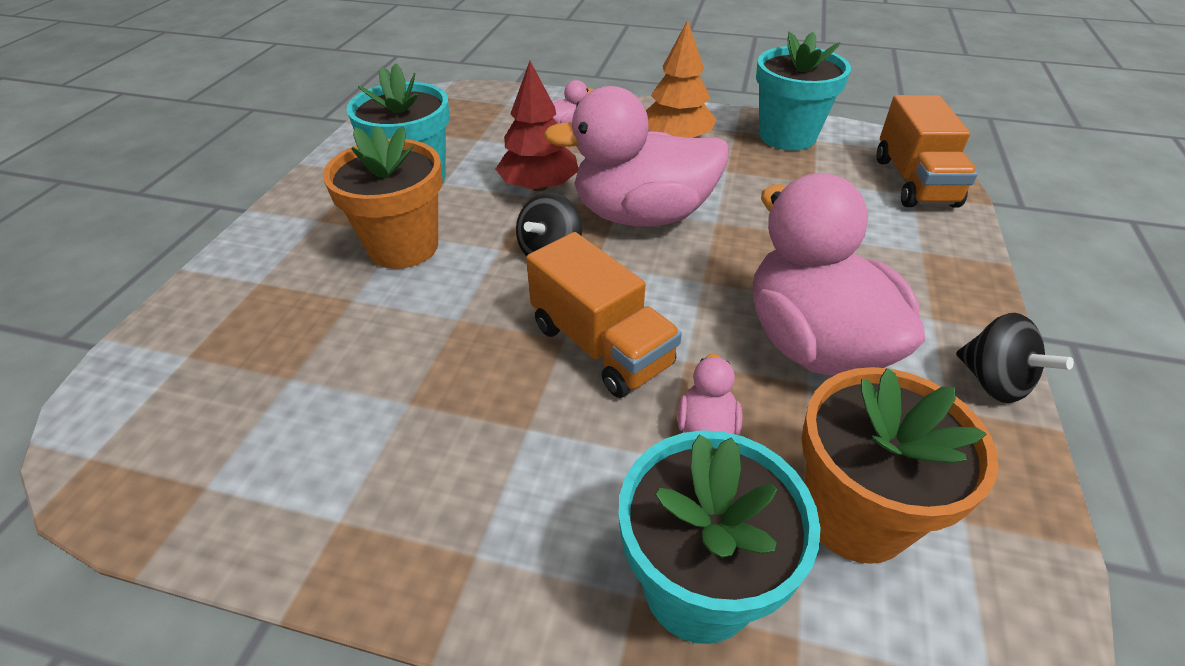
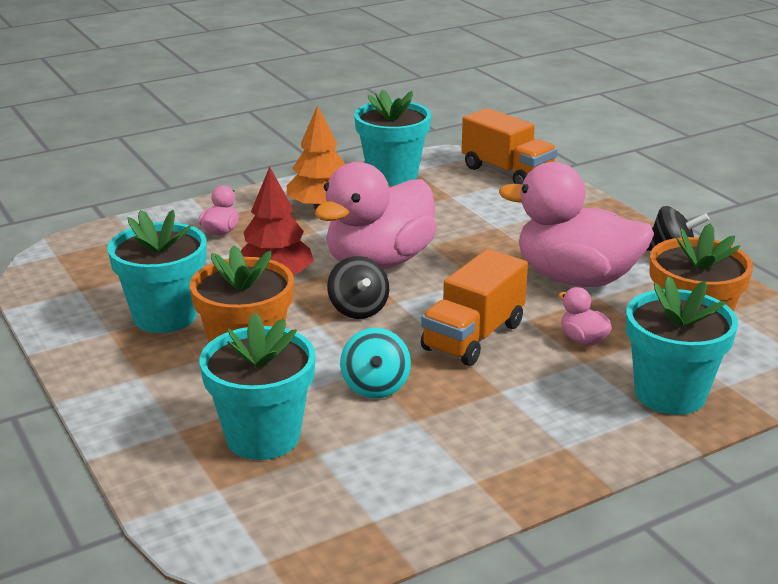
camera: 45 degrees left, 15 degrees down
(288, 330) = (263, 437): none -> turquoise flower pot
(437, 341) = (375, 387): none -> turquoise spinning top
(601, 345) = (473, 336): orange truck -> orange truck turned 120 degrees clockwise

